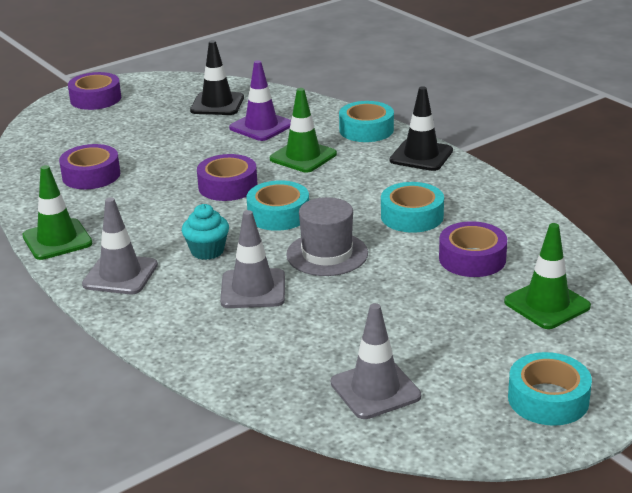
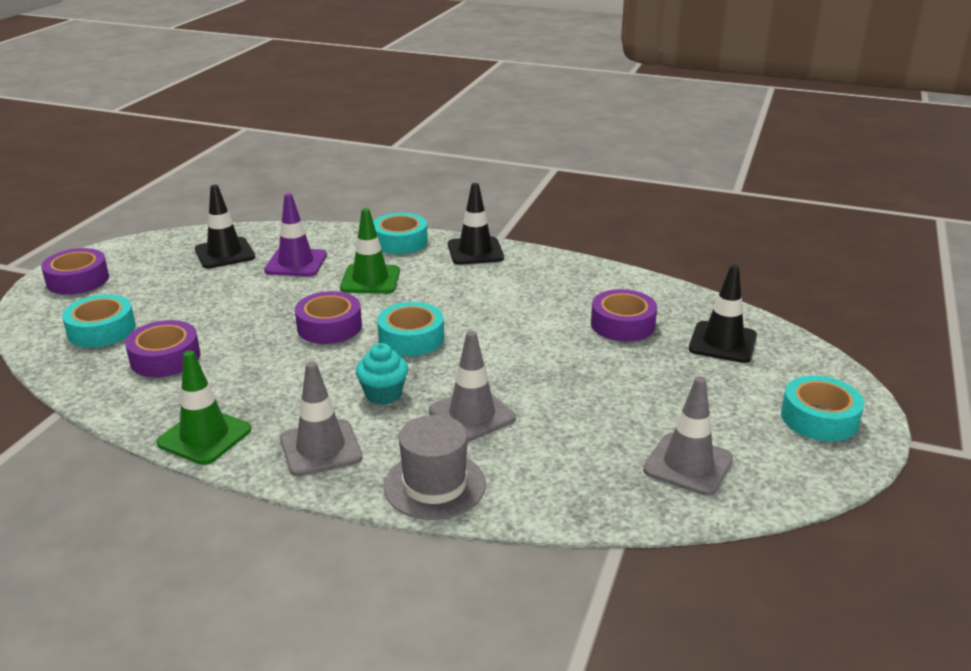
camera: 35 degrees left, 0 degrees up
(327, 254) = (499, 360): grey hat -> grey hat (434, 485)
(412, 216) = (531, 304): turquoise tape -> turquoise tape (101, 330)
(547, 304) = (722, 342): green traffic cone -> black traffic cone

